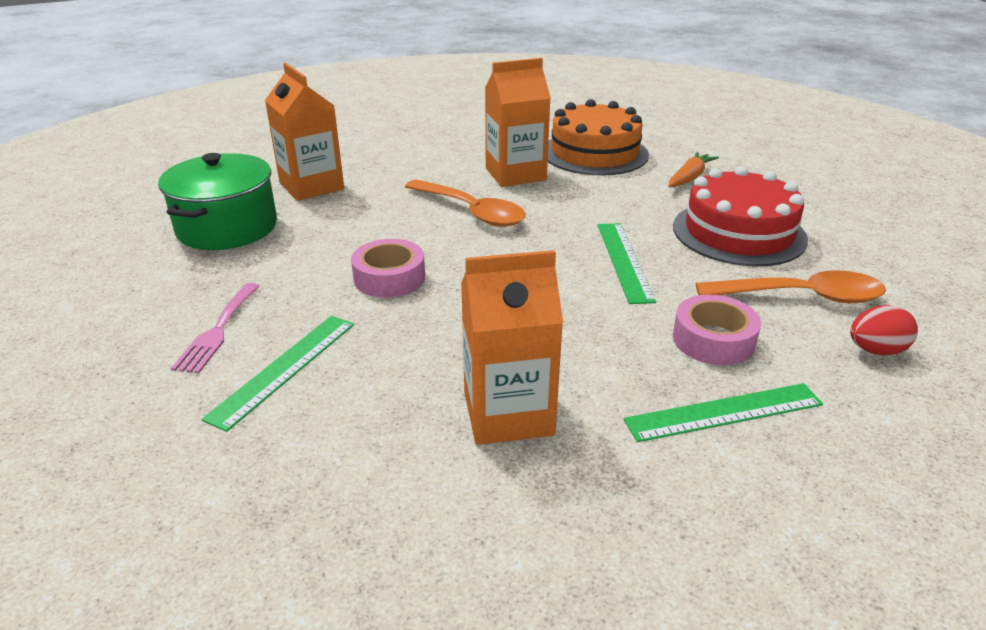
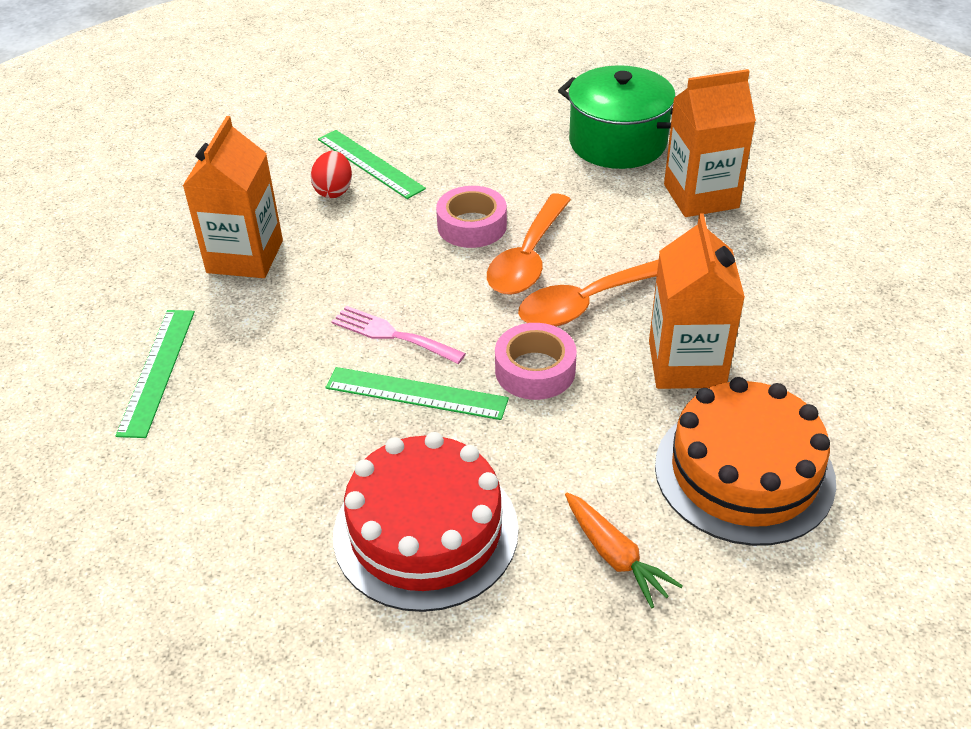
camera: 110 degrees right, 10 degrees up
(217, 331) = (439, 137): pink fork -> pink fork (392, 334)
(713, 340) = (244, 406): pink tape -> pink tape (535, 370)
(801, 297) = (261, 516): orange spoon -> orange spoon (528, 258)
(875, 350) = (143, 523): red egg -> red egg (334, 191)

